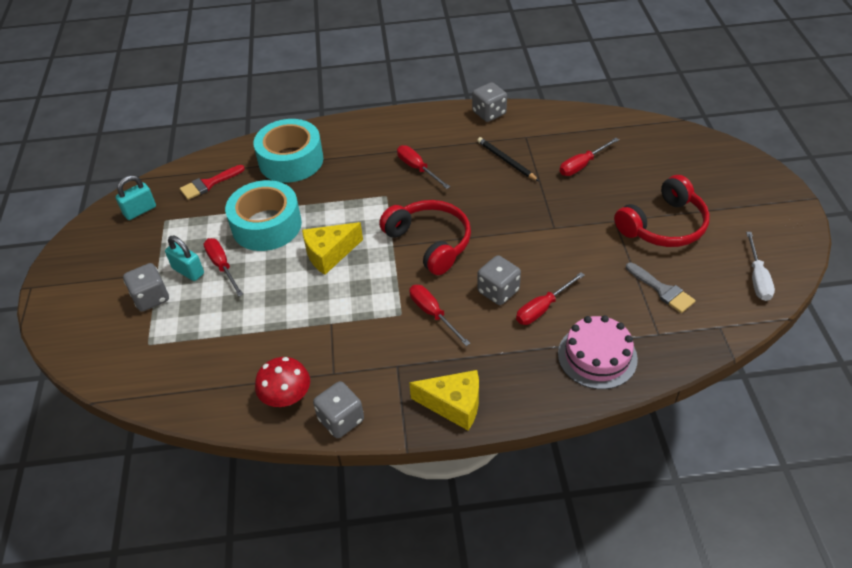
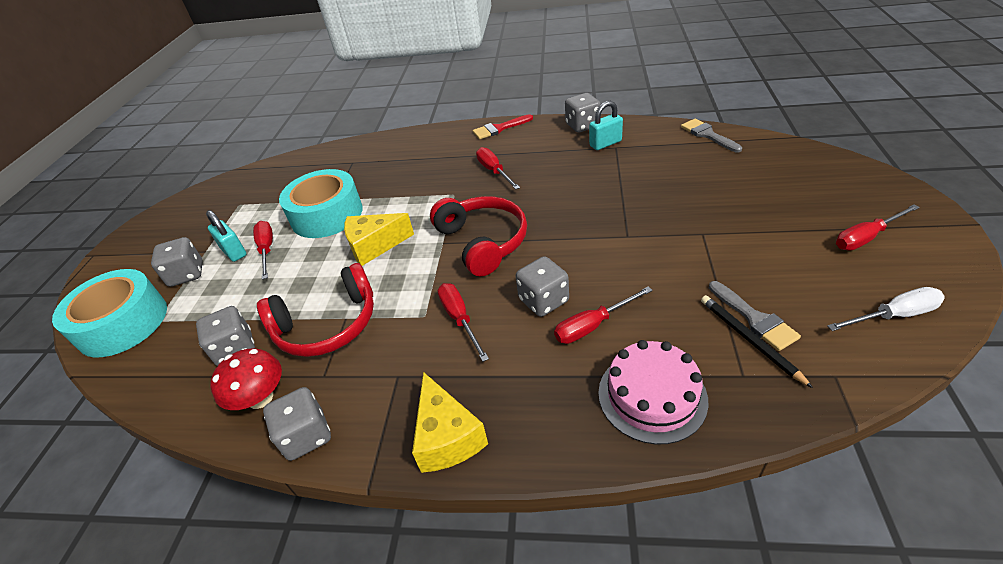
camera: 15 degrees right, 5 degrees down
(140, 211) = (222, 195): turquoise padlock -> turquoise padlock (605, 143)
(209, 184) = (293, 176): red brush -> red brush (499, 128)
(241, 360) = (235, 349): none -> grey dice
(291, 160) = (376, 159): turquoise tape -> turquoise tape (123, 323)
(454, 405) = (447, 437): yellow cheese -> yellow cheese turned 45 degrees clockwise
(506, 161) = (589, 168): black pencil -> black pencil (749, 340)
(582, 165) = (673, 175): red screwdriver -> red screwdriver (866, 237)
(605, 120) = (707, 135): none -> grey brush
(664, 225) = (765, 243): red headphones -> red headphones (327, 325)
(757, 278) = (893, 315): white screwdriver -> white screwdriver turned 120 degrees counterclockwise

